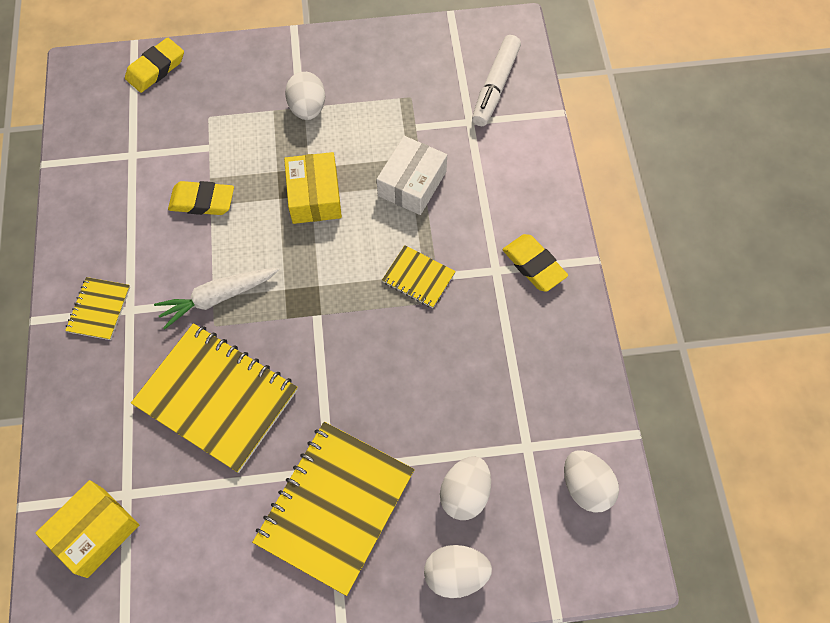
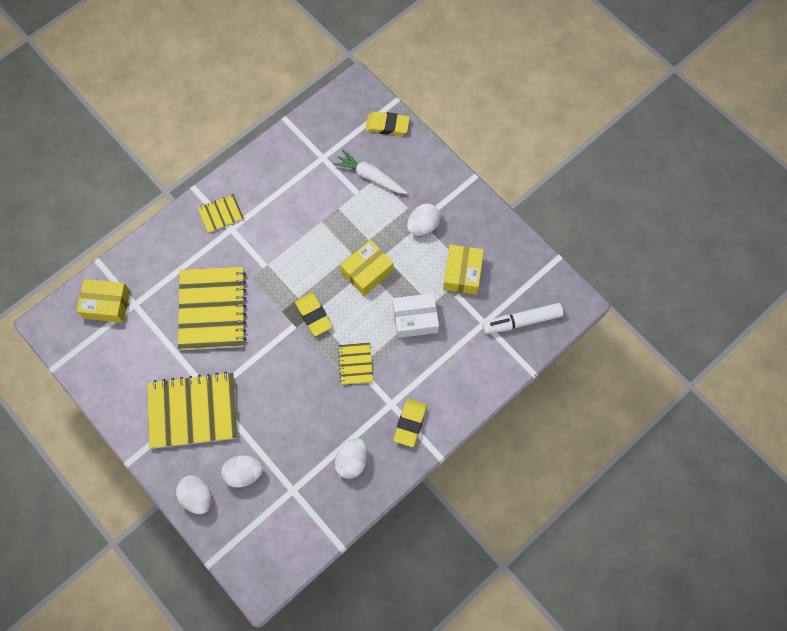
camera: 55 degrees right, 5 degrees up
(202, 201) = (320, 215): yellow eraser -> yellow eraser (313, 315)
(218, 298) = (268, 267): white carrot -> white carrot (370, 176)
(395, 106) = (462, 273): none -> yellow box
(585, 486) = (290, 537): white egg -> white egg (352, 461)

